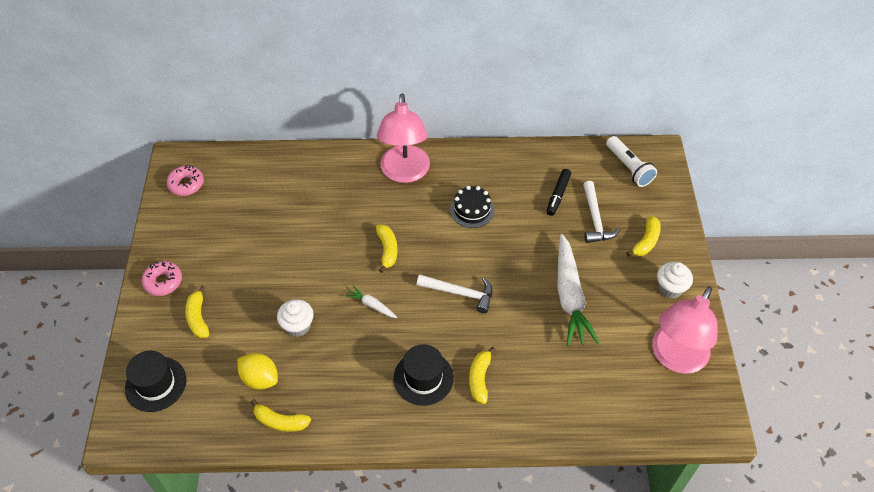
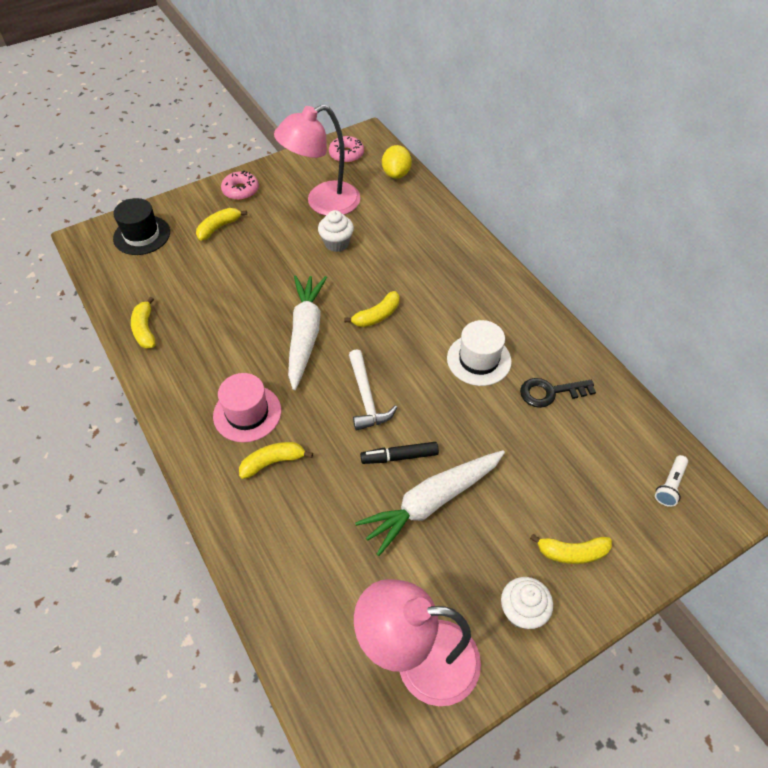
camera: 60 degrees right, 0 degrees up
(260, 378) = (181, 295): yellow lemon -> yellow lemon (396, 174)
(297, 326) = (249, 293): white cupcake -> white cupcake (336, 243)
(372, 305) = (305, 334): white carrot -> white carrot, size x2.25
(404, 173) = (480, 285): pink lamp -> pink lamp (323, 203)
(423, 378) = (247, 413): black hat -> pink hat
(472, 210) = (479, 359): black cake -> white hat
(525, 186) = (550, 392): none -> black key
(558, 195) = (564, 429): black marker -> black marker (399, 457)
(595, 219) = (560, 482): white hammer -> none
(629, 168) = (670, 485): white flashlight -> white flashlight, size x0.64

